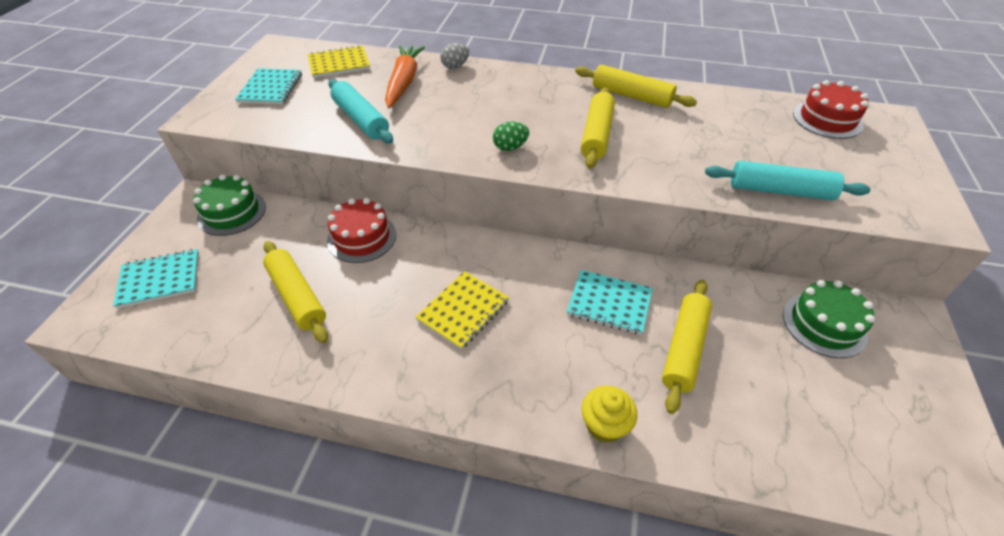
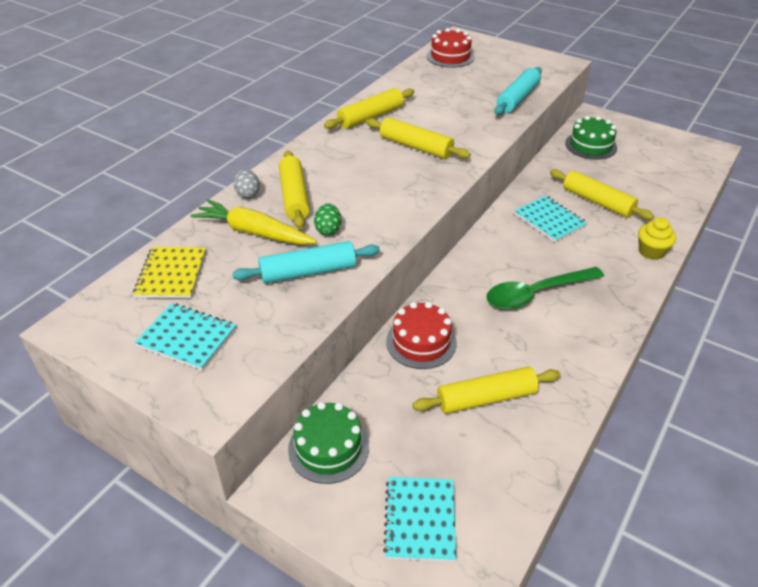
camera: 70 degrees left, 5 degrees down
(404, 82) = (254, 232): orange carrot -> yellow carrot
(463, 310) = (535, 294): yellow notebook -> green spoon
(464, 88) = (294, 196): none -> yellow rolling pin
(510, 147) = (410, 191): green egg -> green egg (328, 230)
(609, 303) = (549, 220): turquoise notebook -> turquoise notebook turned 75 degrees counterclockwise

